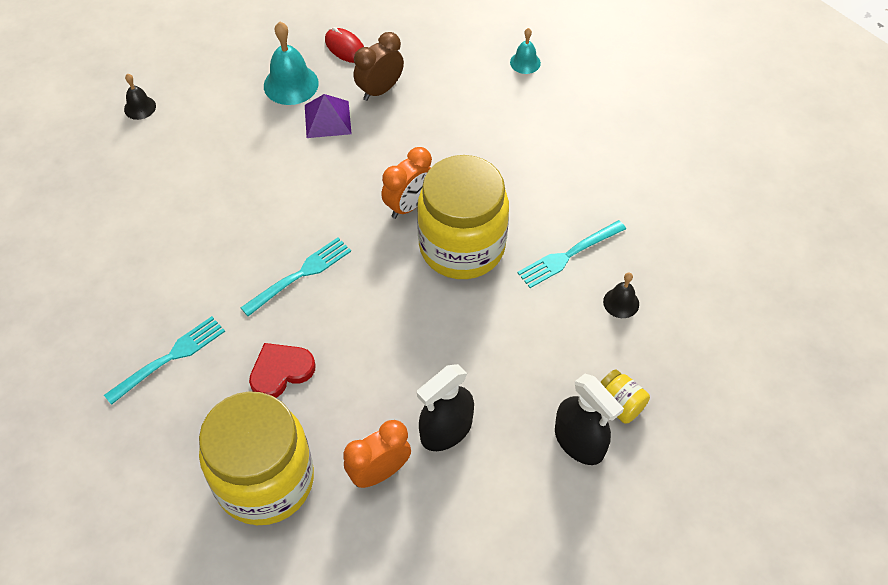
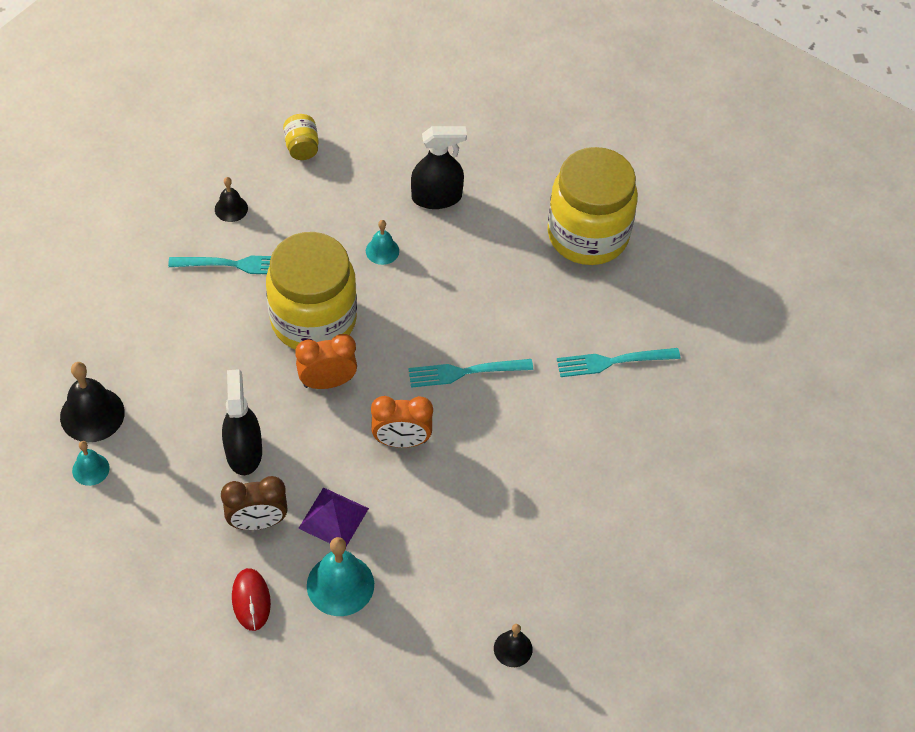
camera: 150 degrees left, 0 degrees up
(281, 371) = (530, 303): red heart -> none
(379, 472) = (503, 197): orange clock -> orange clock (401, 441)
(454, 342) = (382, 251): none -> turquoise bell
(560, 93) = (92, 414): none -> black bell
(579, 441) = (351, 141): black spray bottle -> black spray bottle (244, 452)

